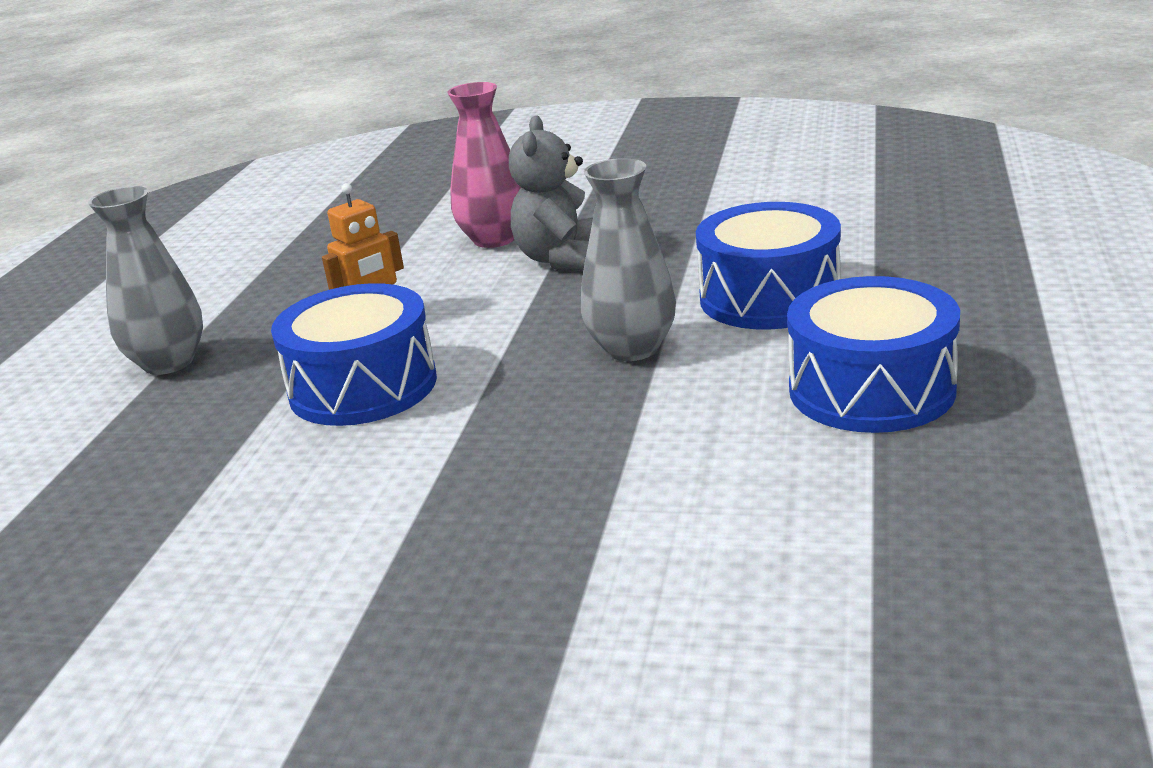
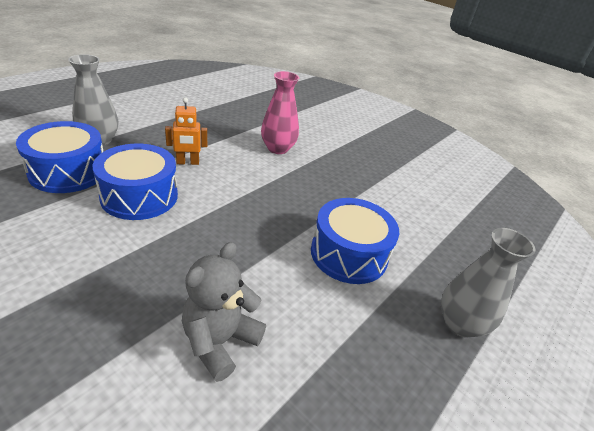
camera: 20 degrees right, 10 degrees up
(562, 259) = (290, 175): grey teddy bear -> grey teddy bear (219, 341)
(632, 348) = (258, 246): grey vase -> grey vase (460, 324)
(871, 389) = (330, 353): blue drum -> blue drum (68, 172)

